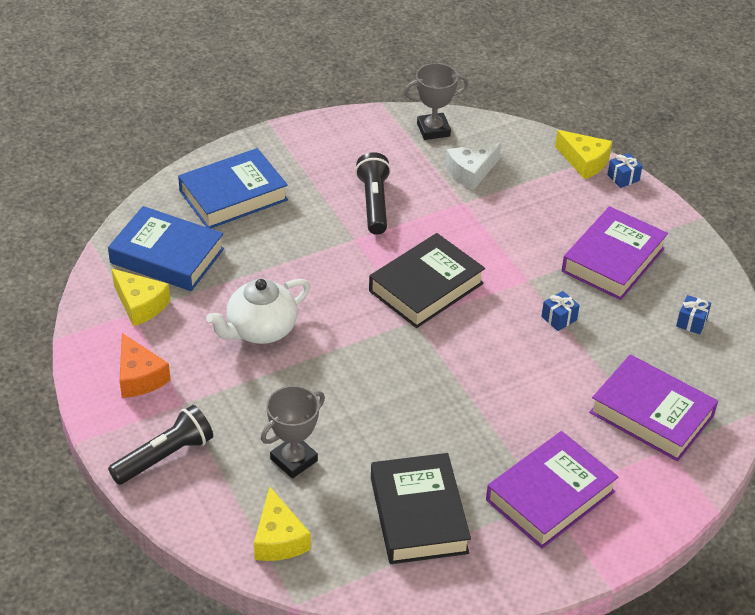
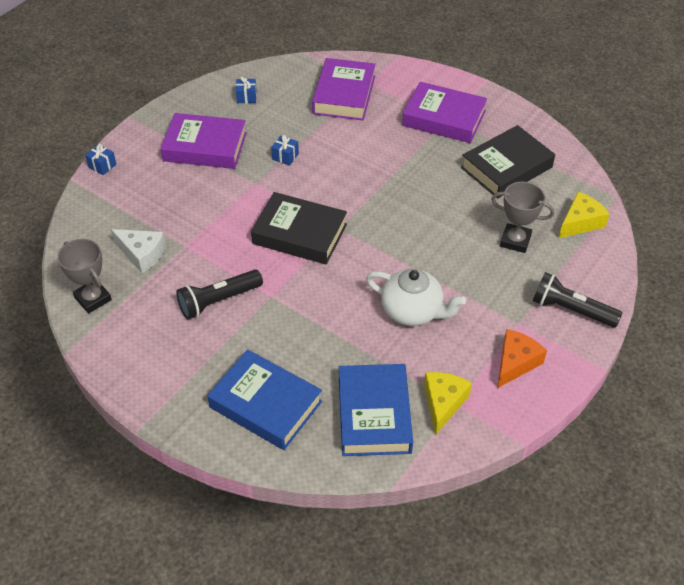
camera: 115 degrees left, 5 degrees up
(584, 162) = (92, 192): yellow cheese -> none

